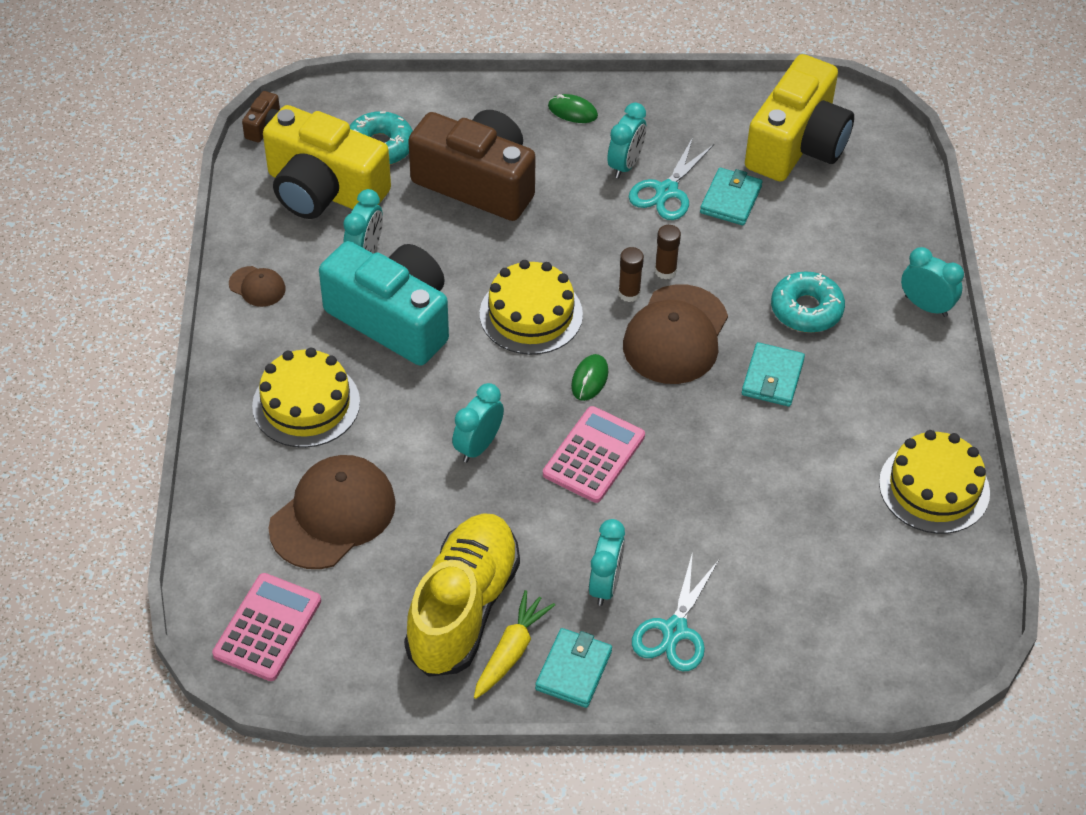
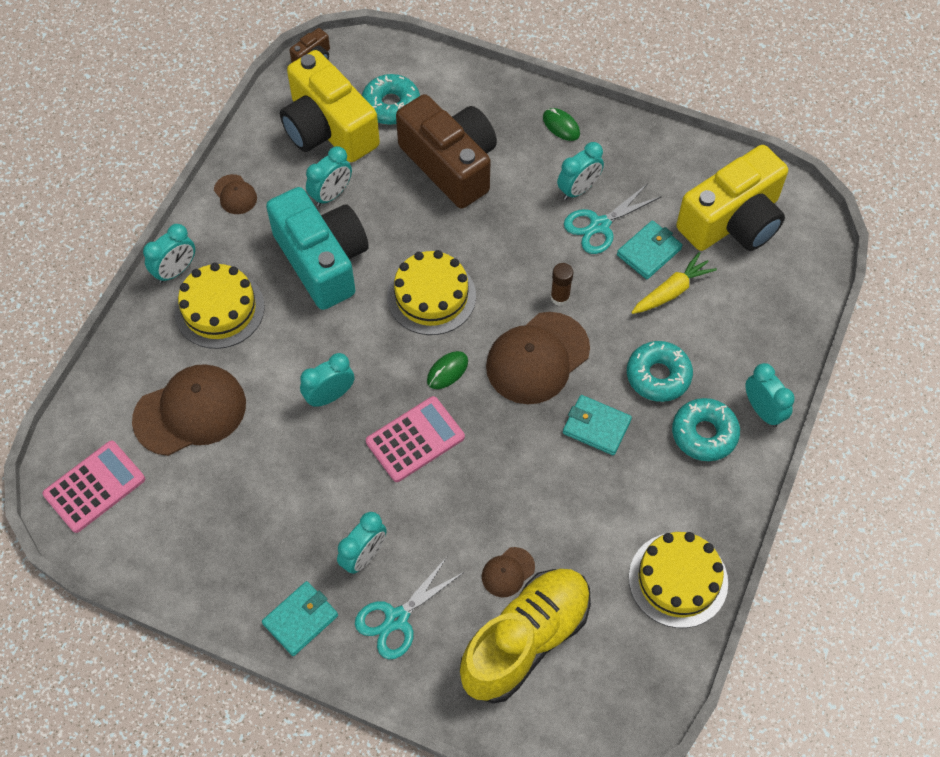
camera: 25 degrees right, 10 degrees up
(233, 383) = (175, 271): none -> turquoise clock
(463, 608) = (245, 531): yellow shoe -> yellow shoe (525, 640)
(511, 651) = (262, 583): yellow carrot -> yellow carrot (672, 291)
(629, 293) = (519, 307): brown glue stick -> none
(762, 544) = (508, 572): none -> brown cap
(772, 377) = (596, 427): turquoise wallet -> turquoise wallet turned 75 degrees clockwise
(882, 347) = (704, 434): none -> turquoise donut

